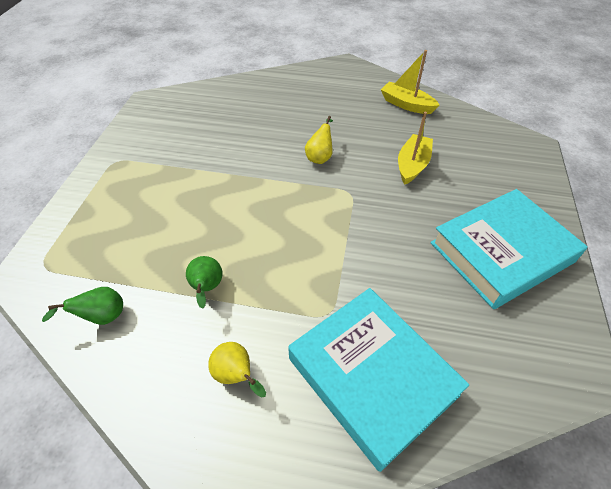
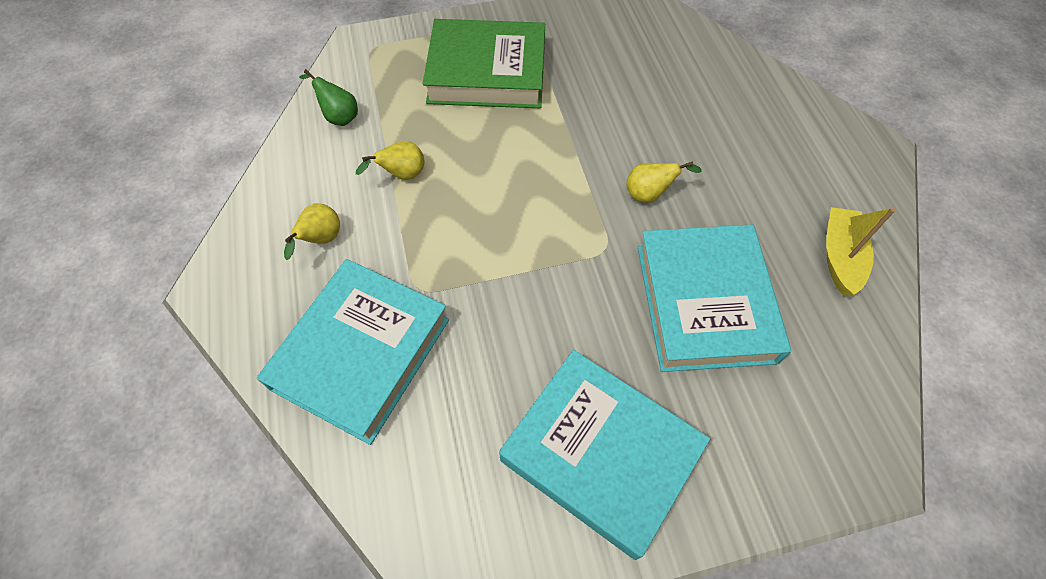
camera: 65 degrees right, 10 degrees up
(146, 198) = (487, 72): none -> green book
(207, 288) = (402, 175): green pear -> yellow pear
(412, 165) = (705, 303): yellow boat -> turquoise book

